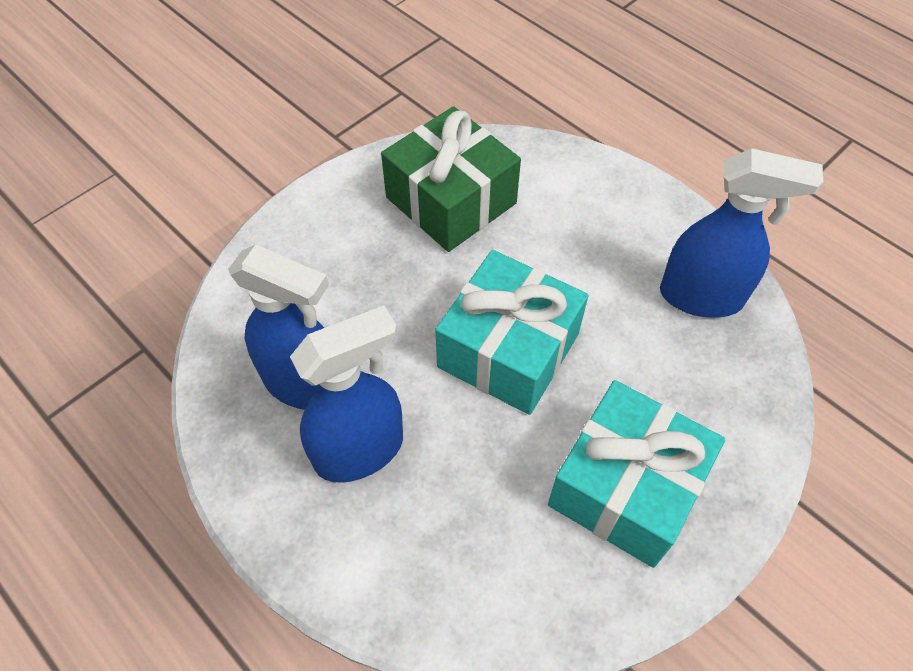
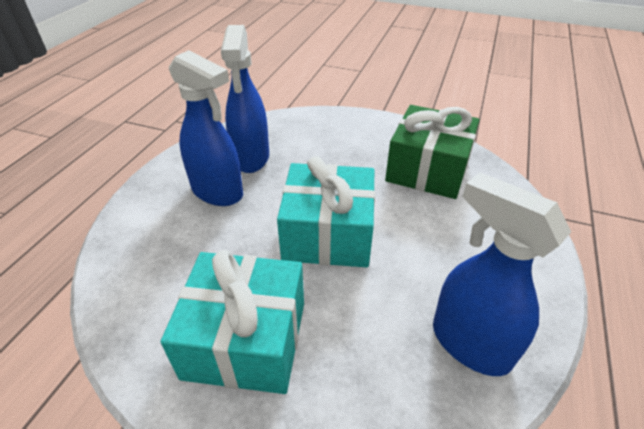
camera: 65 degrees right, 15 degrees down
(702, 297) = (469, 343): blue spray bottle -> blue spray bottle turned 150 degrees clockwise

